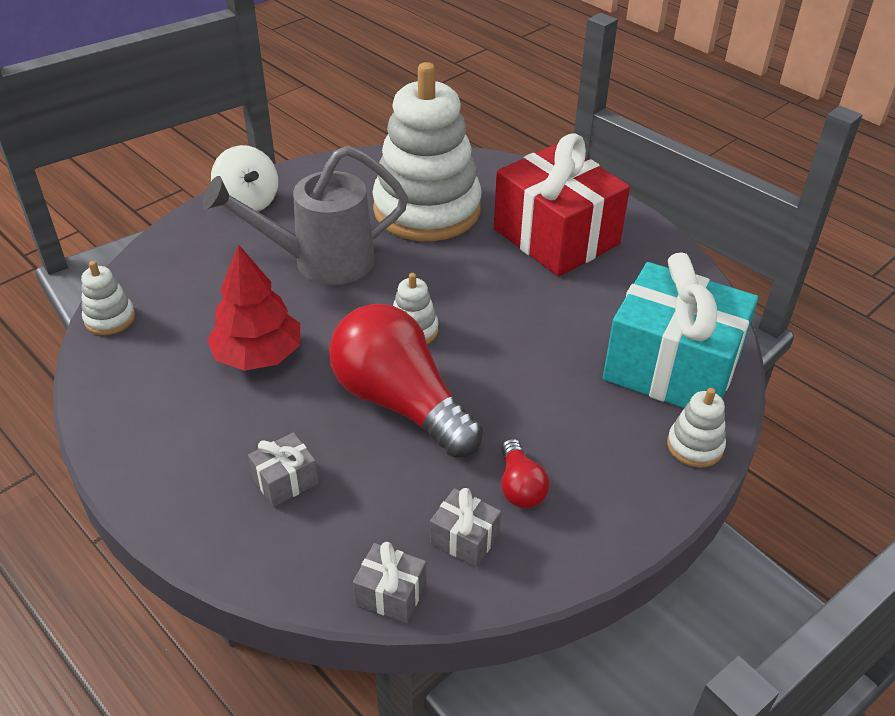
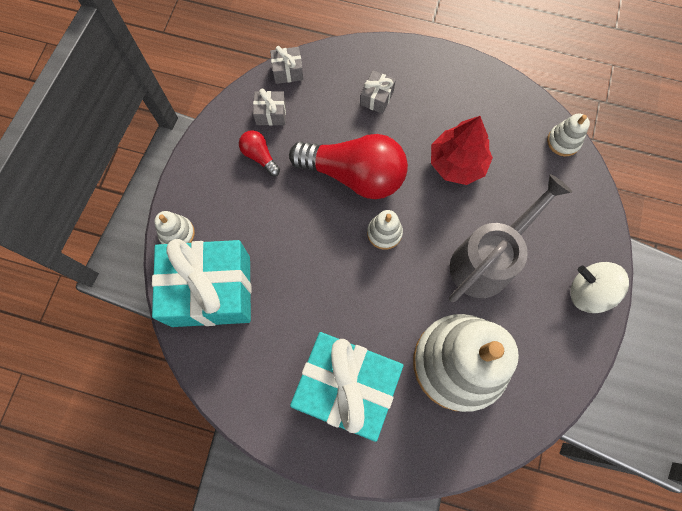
camera: 150 degrees right, 30 degrees up
(556, 237) = (346, 387): red gift -> turquoise gift

